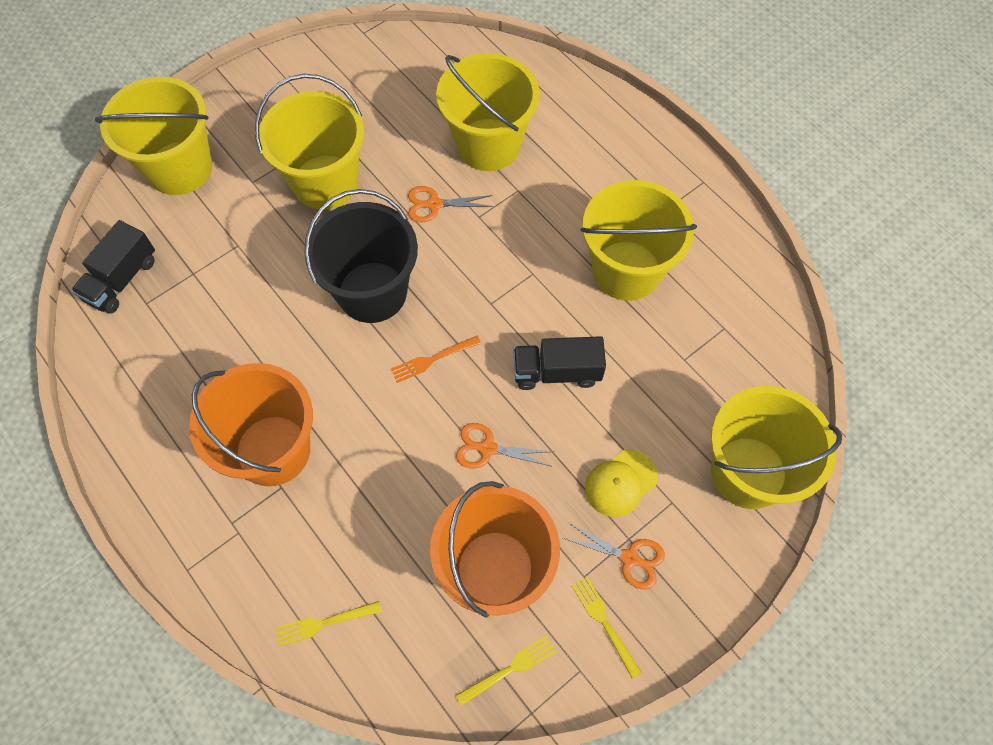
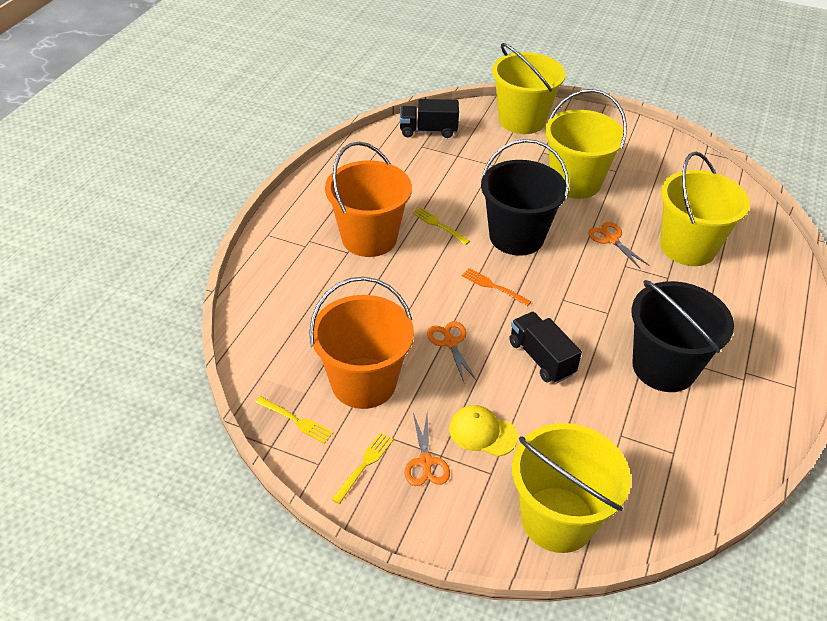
camera: 60 degrees right, 20 degrees down
(324, 623) = (271, 310): yellow fork -> yellow fork (439, 225)
(626, 270) = (664, 367): yellow bucket -> black bucket

